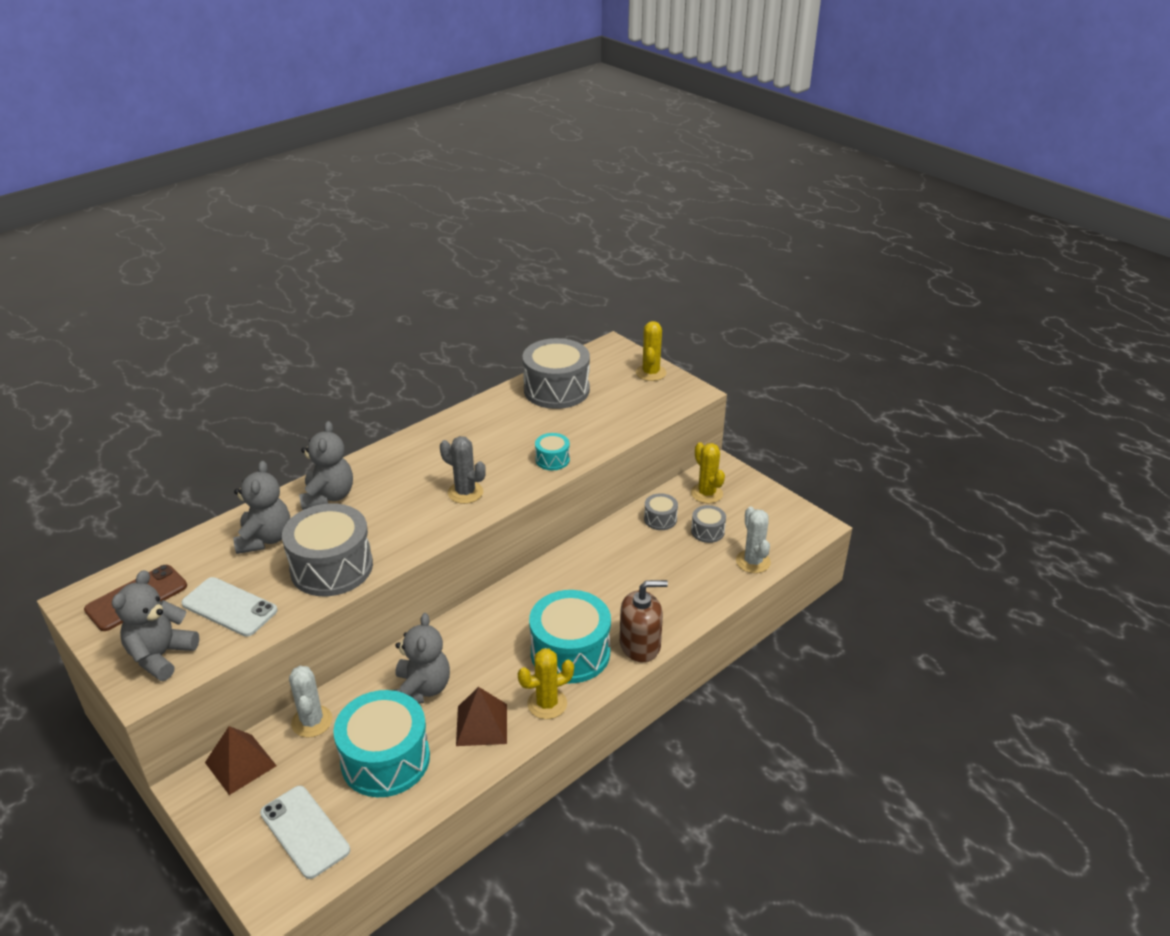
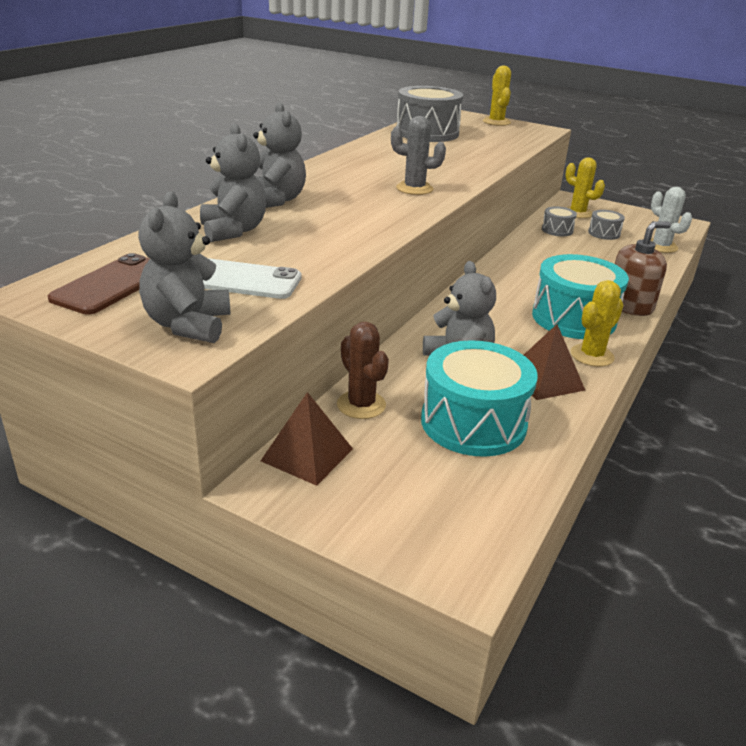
camera: 20 degrees left, 5 degrees down
(305, 831) = (440, 501): white phone -> none
(312, 721) = (361, 405): white cactus -> brown cactus
(331, 567) = (330, 242): grey drum -> none
(552, 459) = (472, 166): turquoise drum -> none

